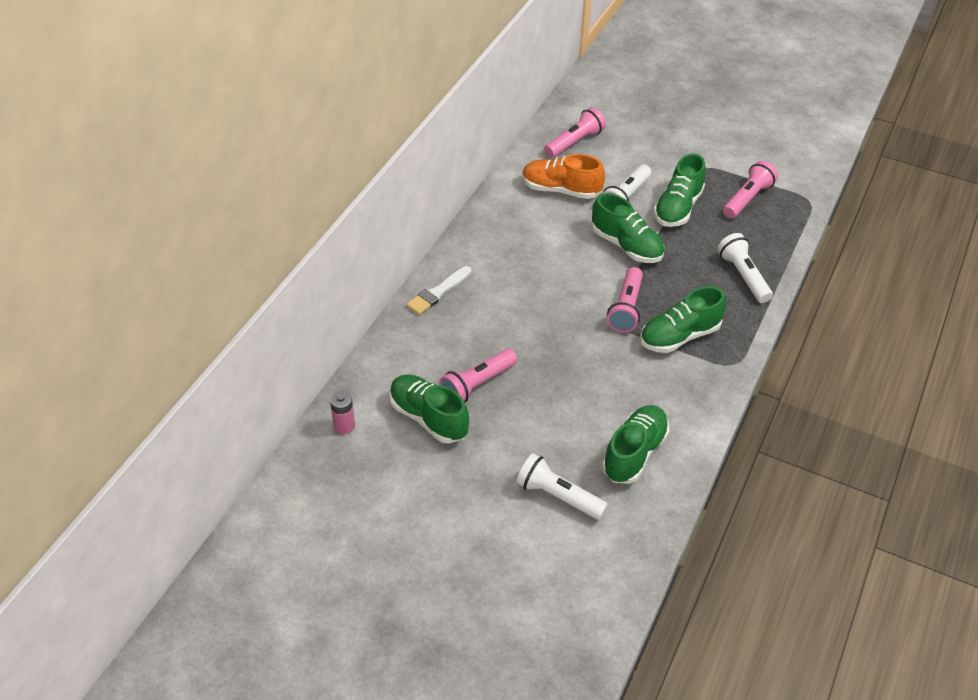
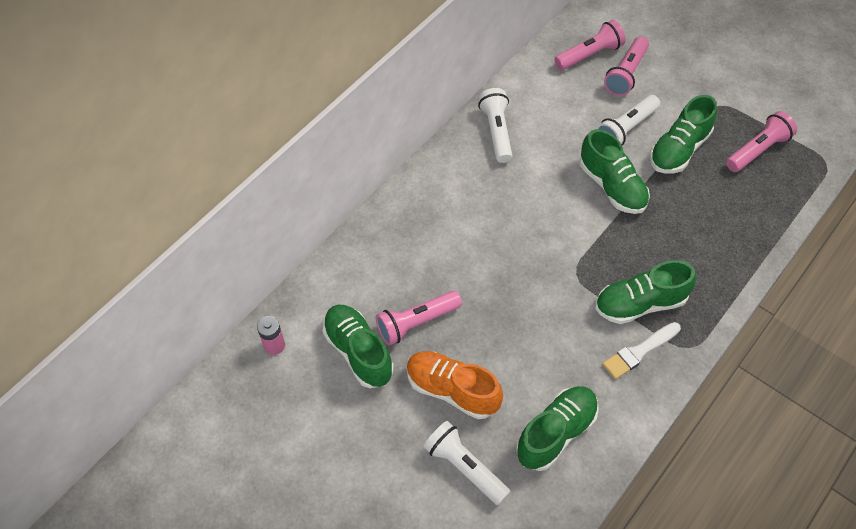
camera: 15 degrees right, 10 degrees up
(438, 292) = (404, 210): white brush -> white brush (639, 352)
(560, 190) = (560, 109): orange shoe -> orange shoe (452, 390)
(626, 308) = (592, 261): pink flashlight -> pink flashlight (626, 74)
(743, 276) = (728, 243): white flashlight -> white flashlight (496, 132)

